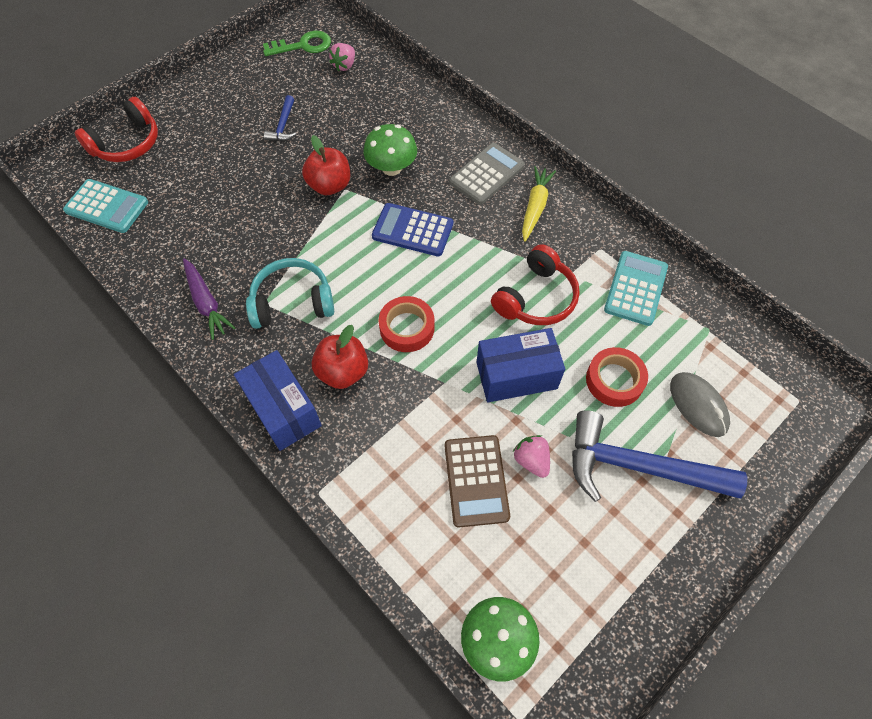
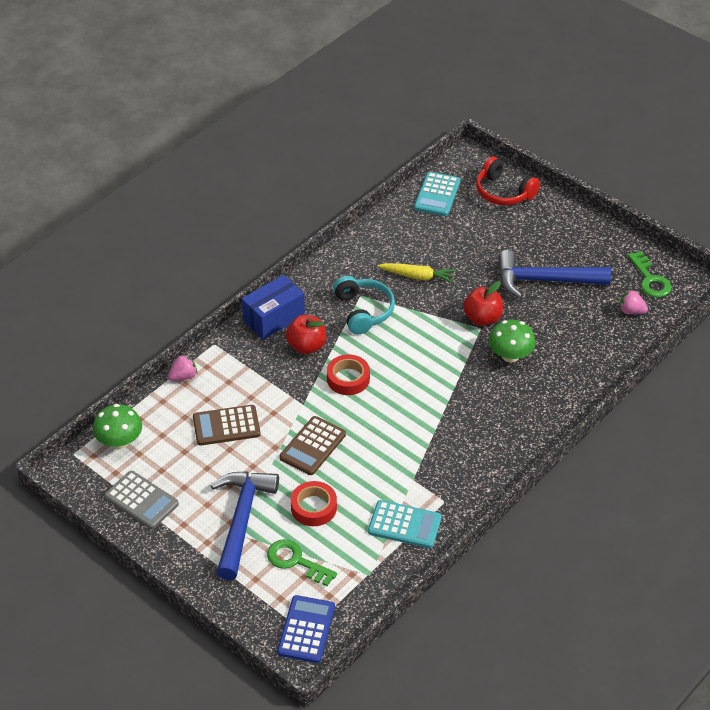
camera: 85 degrees right, 15 degrees down
(206, 303) = (357, 265): purple carrot -> none
(283, 125) = (544, 280): blue hammer -> blue hammer, size x2.18
(413, 230) = (443, 375): blue calculator -> blue calculator (306, 629)
(487, 174) = (515, 420): grey calculator -> grey calculator (141, 500)
(516, 375) = (312, 446): blue box -> brown calculator
(531, 460) = (243, 456): pink strawberry -> pink strawberry (183, 376)
(535, 207) = (483, 455): yellow carrot -> yellow carrot (418, 276)
(536, 298) = (386, 457): red headphones -> none
(698, 405) = (296, 561): grey mouse -> green key

